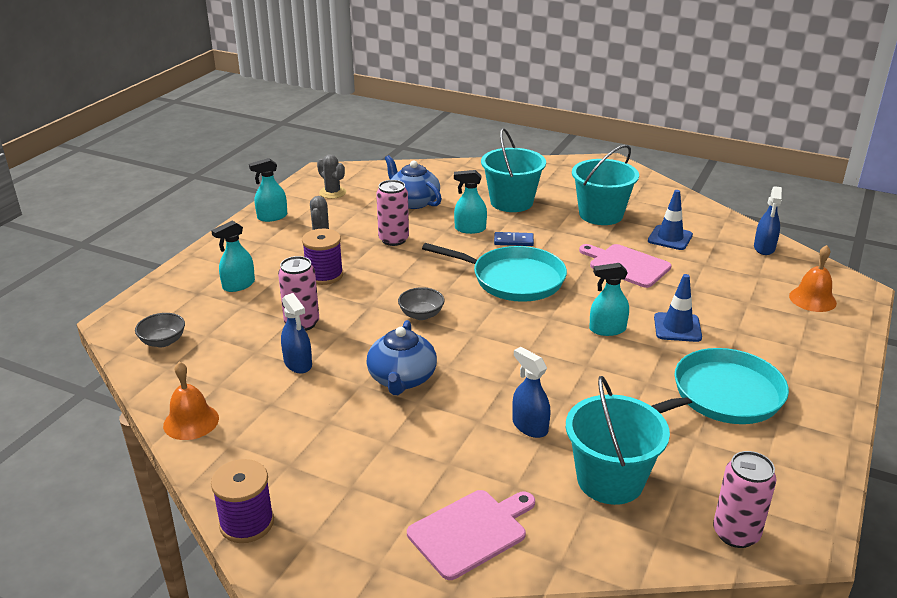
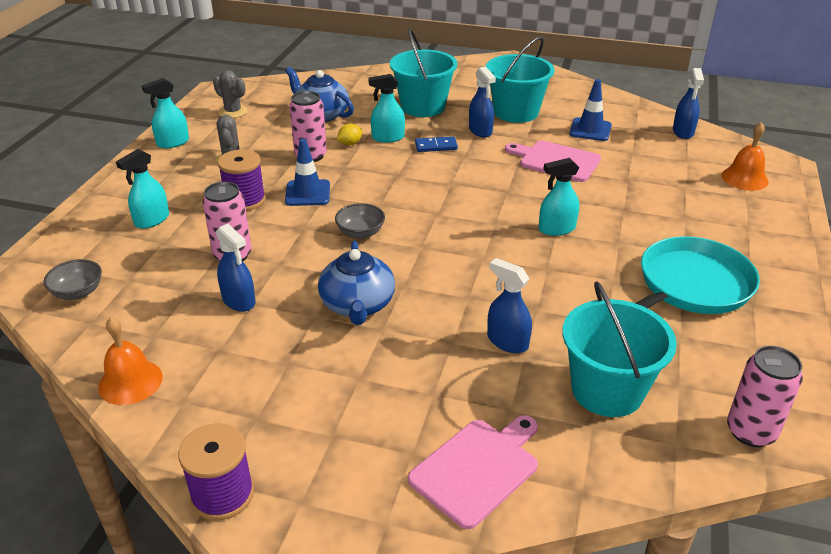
camera: 10 degrees left, 5 degrees up
(433, 231) = (350, 143): none -> yellow lemon
(513, 279) = (447, 186): turquoise pan -> none
(560, 230) = (480, 131): none -> blue spray bottle
(677, 327) = (625, 220): blue traffic cone -> blue traffic cone (308, 193)

